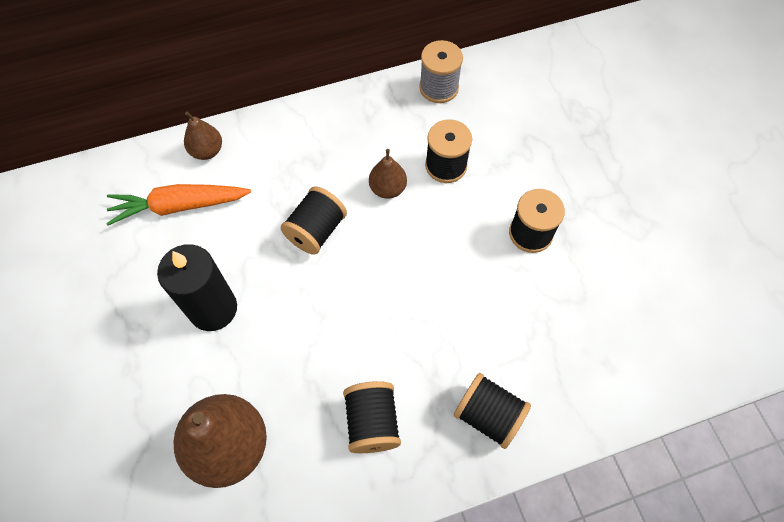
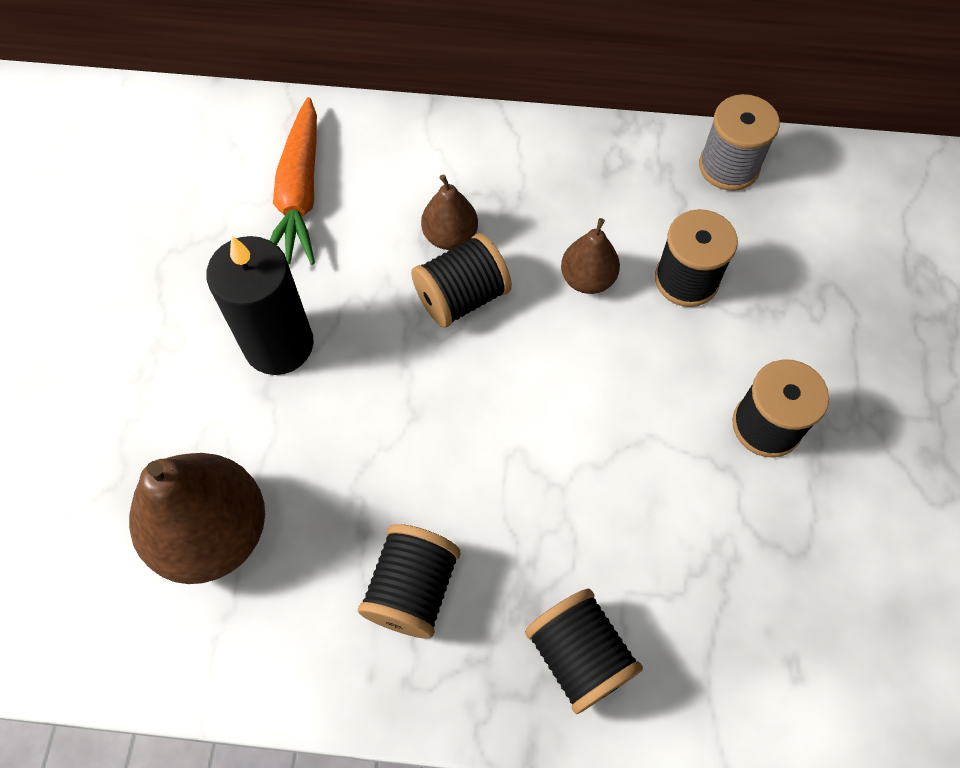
camera: 25 degrees right, 0 degrees up
(179, 206) = (300, 194): orange carrot -> orange carrot turned 105 degrees counterclockwise
(207, 151) = (369, 135): brown pear -> brown pear (450, 236)

